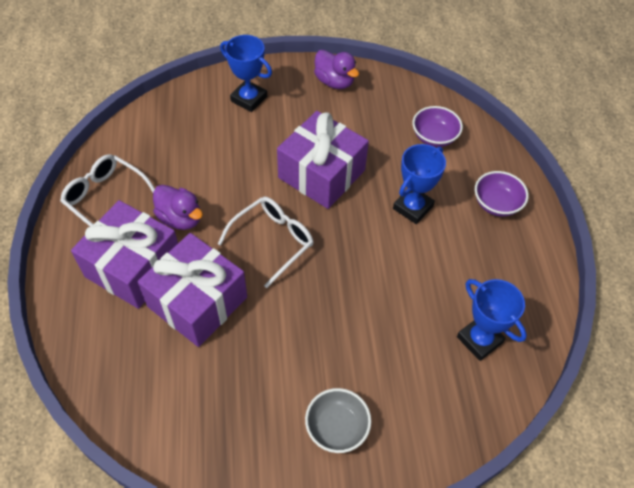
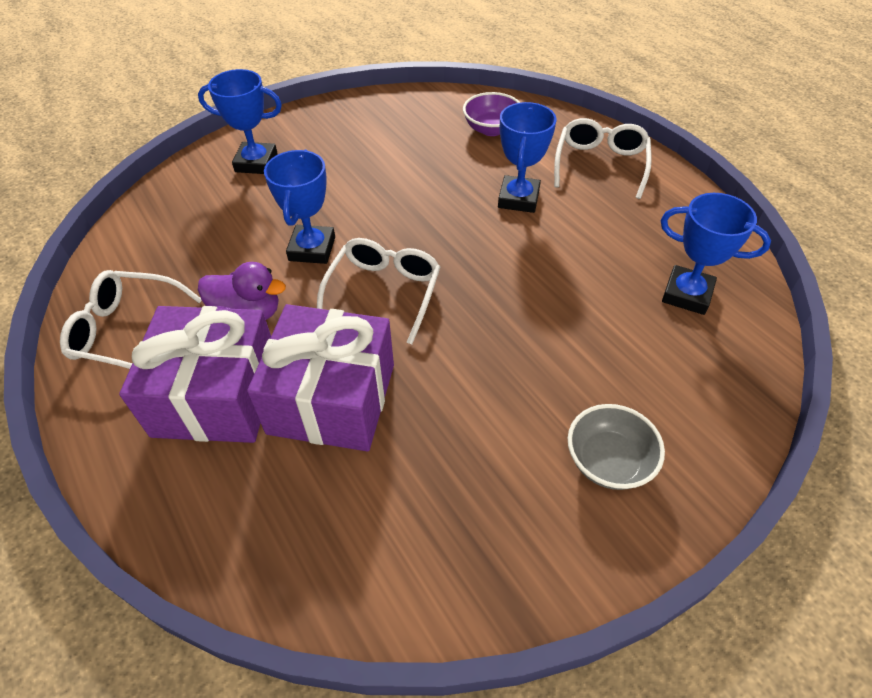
camera: 25 degrees left, 5 degrees down
(246, 186) = (312, 249): none -> blue trophy
(321, 174) = (394, 204): purple gift -> none
(334, 82) = (347, 116): purple duck -> none
(496, 204) = (600, 164): purple bowl -> white glasses

